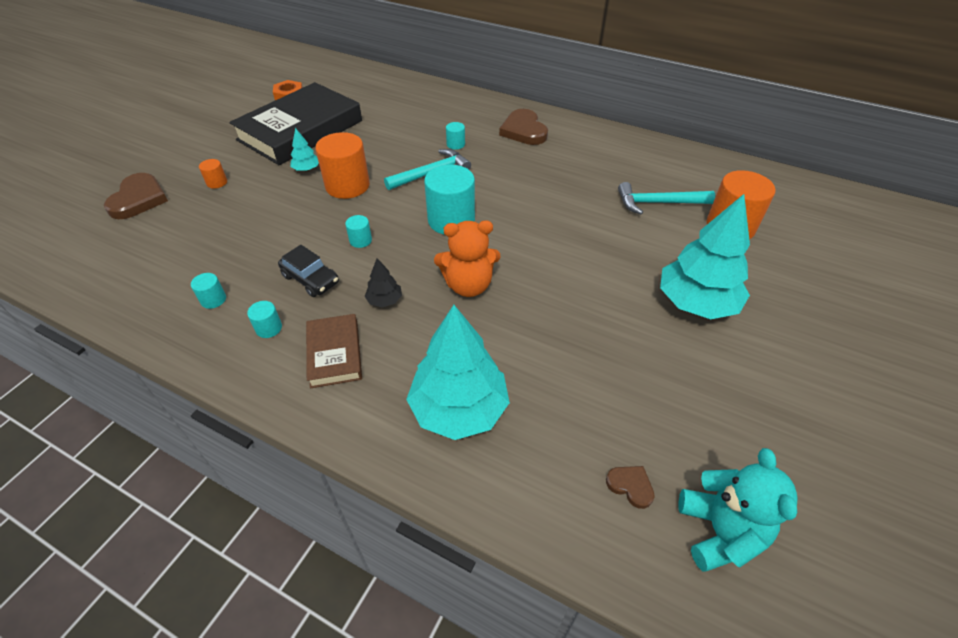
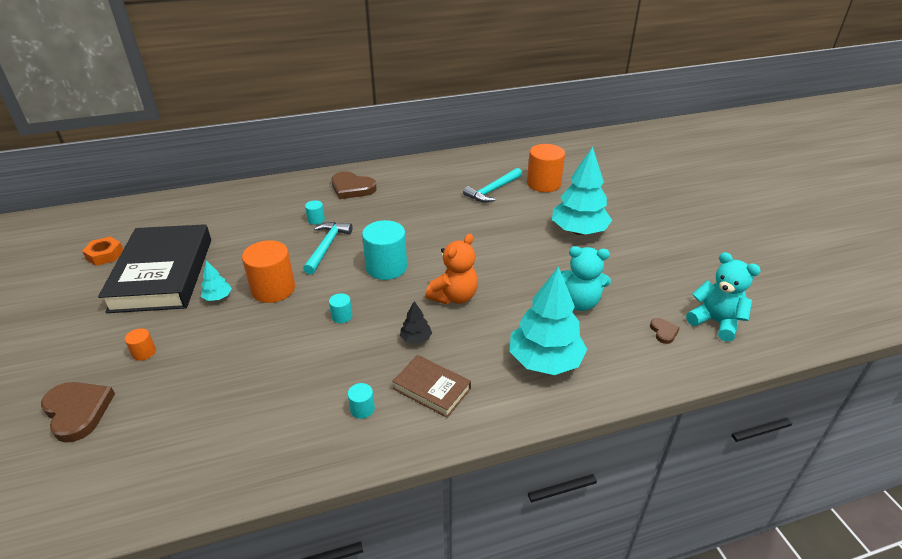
camera: 45 degrees left, 10 degrees down
(213, 299) = (287, 424): turquoise cylinder -> none
(311, 279) = (344, 361): black car -> none
(580, 379) = (579, 302): none -> turquoise teddy bear
(630, 486) = (663, 332): brown heart -> brown heart turned 90 degrees clockwise

